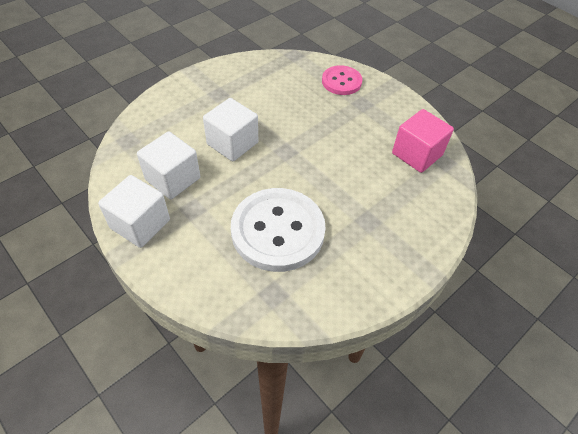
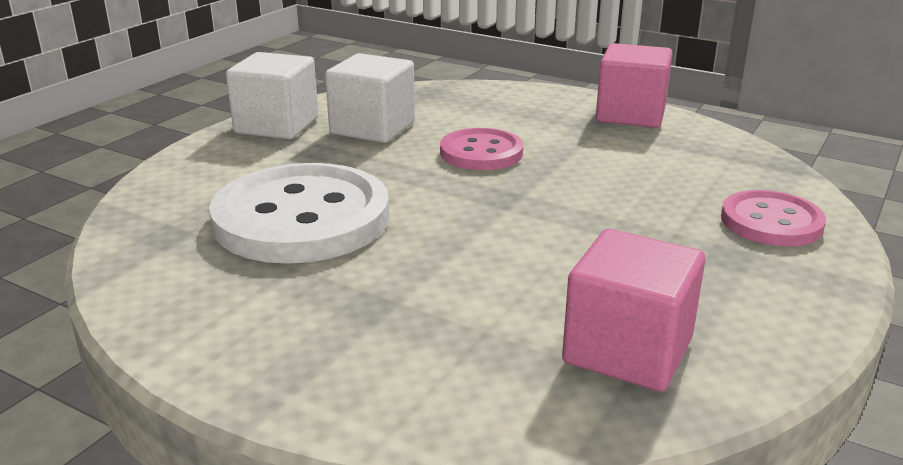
camera: 75 degrees right, 25 degrees down
(215, 76) = (630, 115): none -> pink cube
(232, 143) = (481, 152): white cube -> pink button

